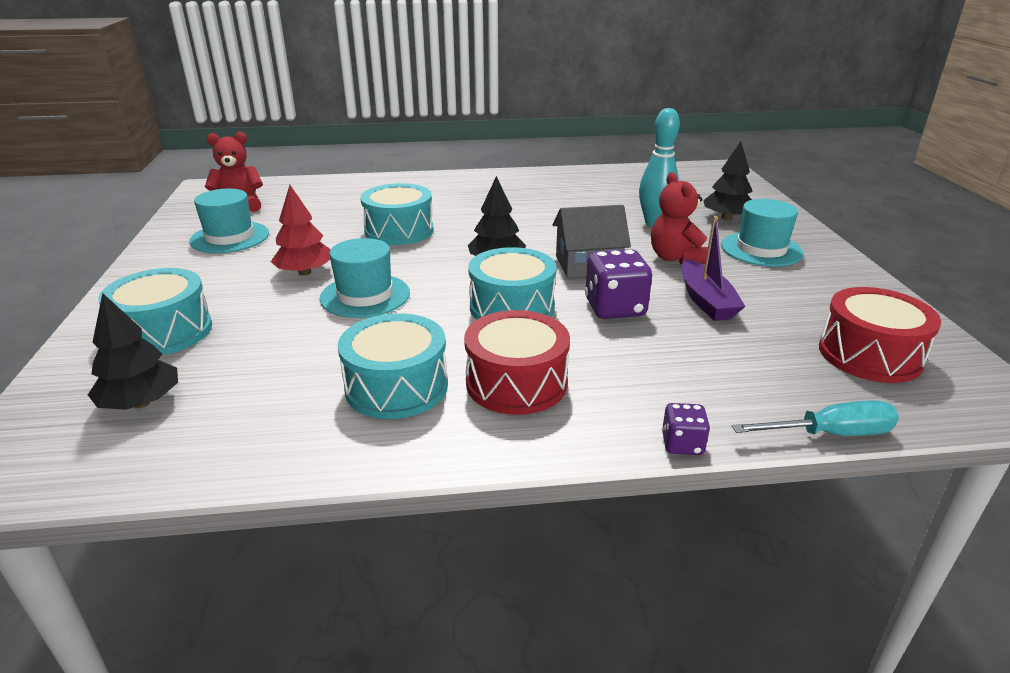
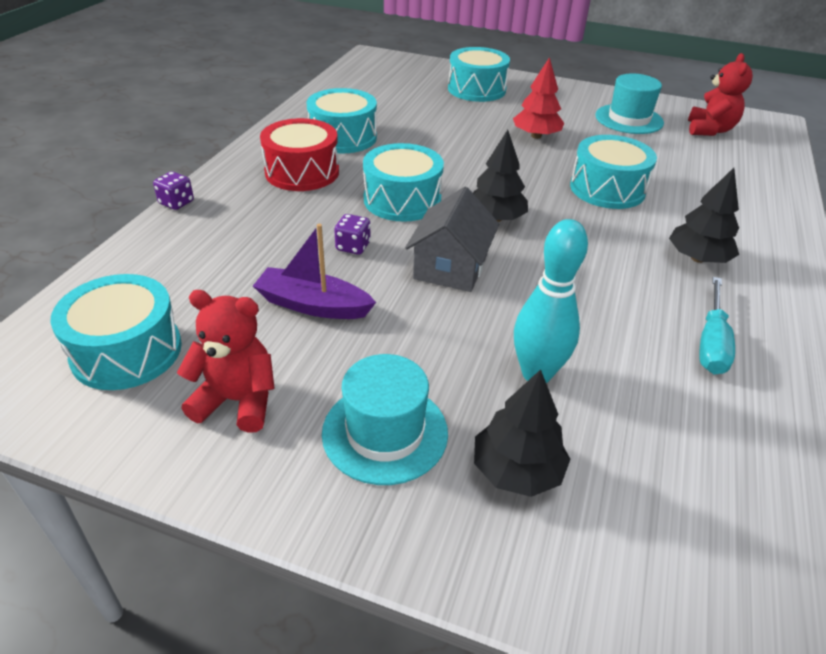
camera: 115 degrees right, 10 degrees up
(141, 402) = (401, 81): black tree -> black tree (697, 258)
(365, 296) = (475, 150): turquoise hat -> none
(615, 308) = (353, 246): purple dice -> purple dice, size x0.54
(675, 258) = (420, 336): red teddy bear -> red teddy bear (237, 401)
(830, 434) = (102, 261): turquoise screwdriver -> turquoise screwdriver (711, 343)
(869, 355) = (127, 351): red drum -> turquoise drum

